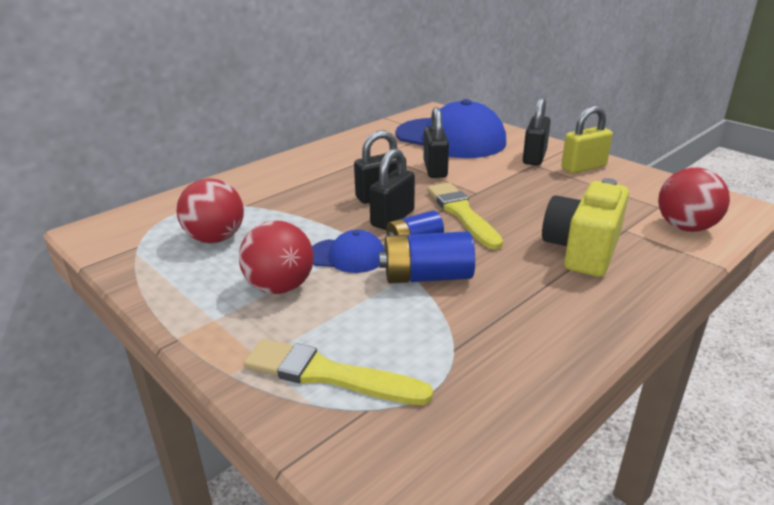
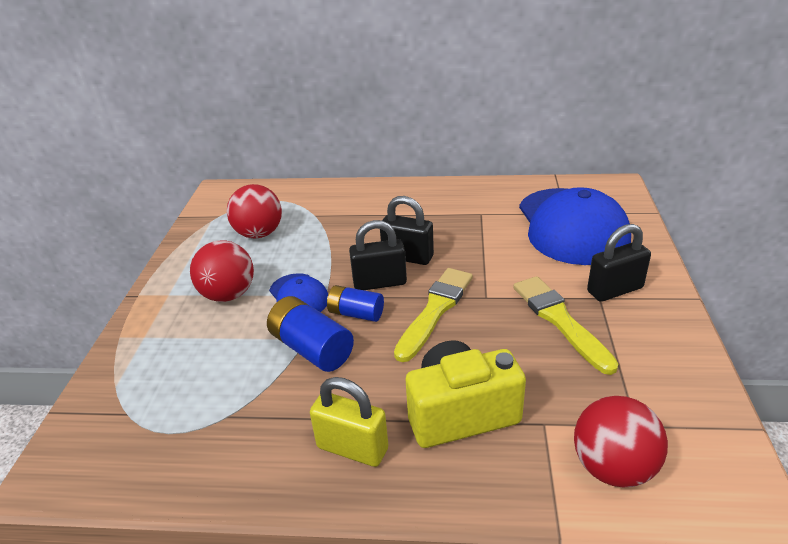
camera: 50 degrees right, 5 degrees up
(328, 375) = (150, 375): yellow brush -> yellow brush (560, 320)
(435, 169) = (495, 253): black padlock -> none
(583, 167) = (645, 330): yellow padlock -> yellow padlock (352, 448)

